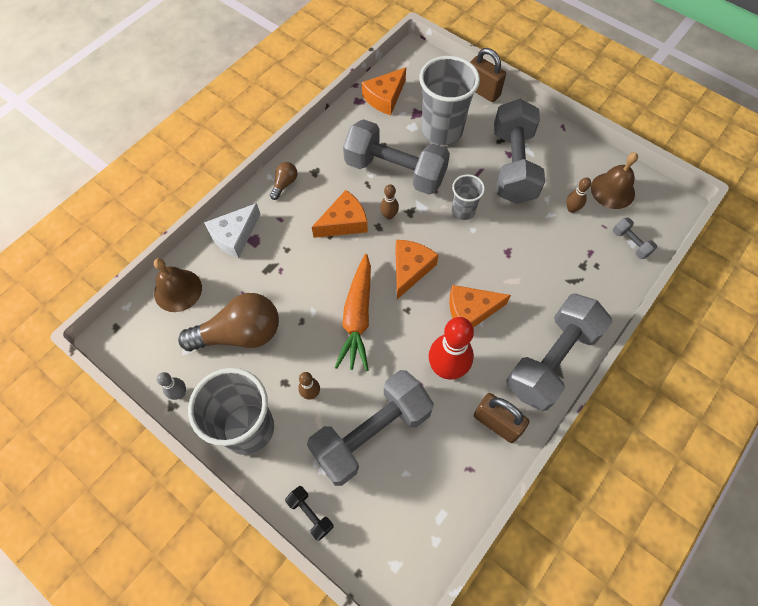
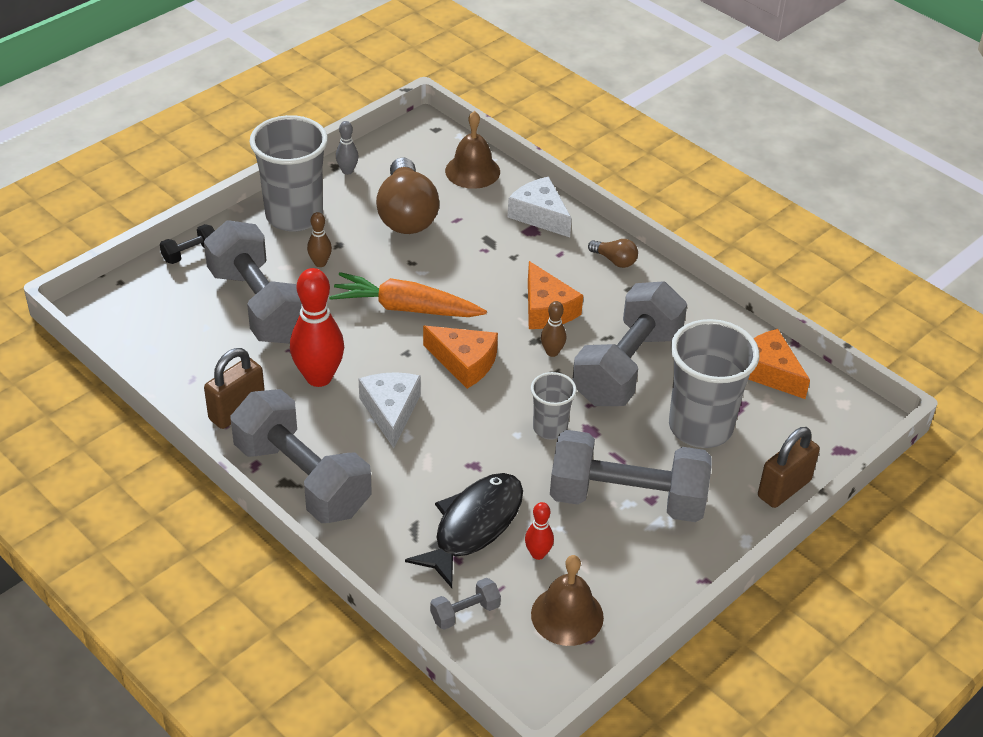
camera: 95 degrees right, 20 degrees down
(471, 311) = (391, 411): orange cheese -> white cheese
(561, 246) = (473, 526): none -> black fish
(571, 209) = (538, 554): brown bowling pin -> red bowling pin

